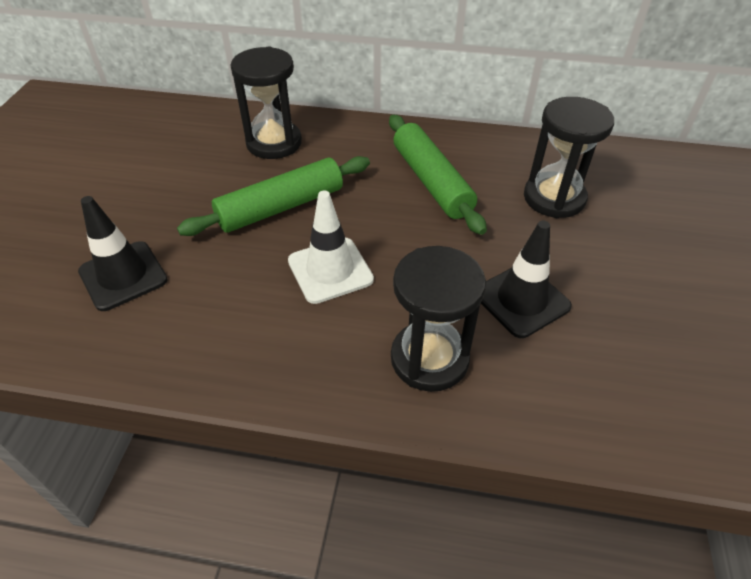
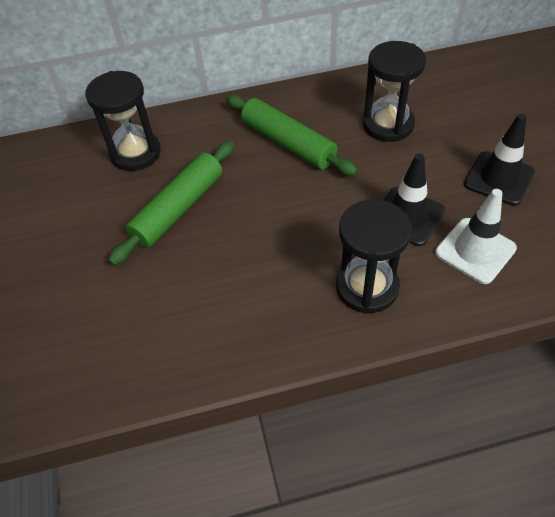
camera: 20 degrees left, 5 degrees up
(123, 276) = (81, 318): black traffic cone -> black traffic cone (499, 178)
(330, 270) = (252, 247): white traffic cone -> white traffic cone (475, 250)

